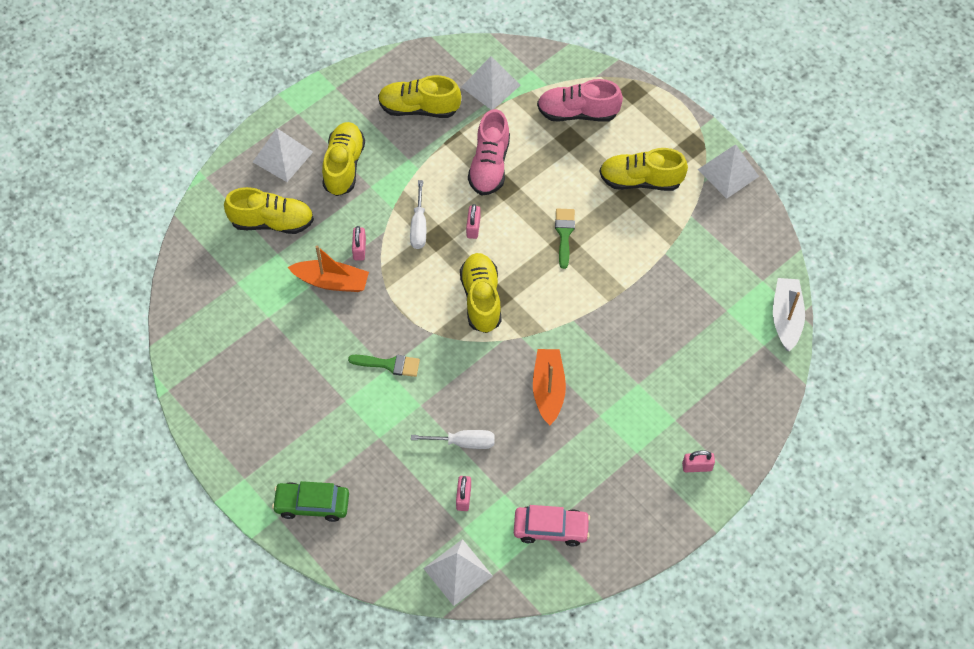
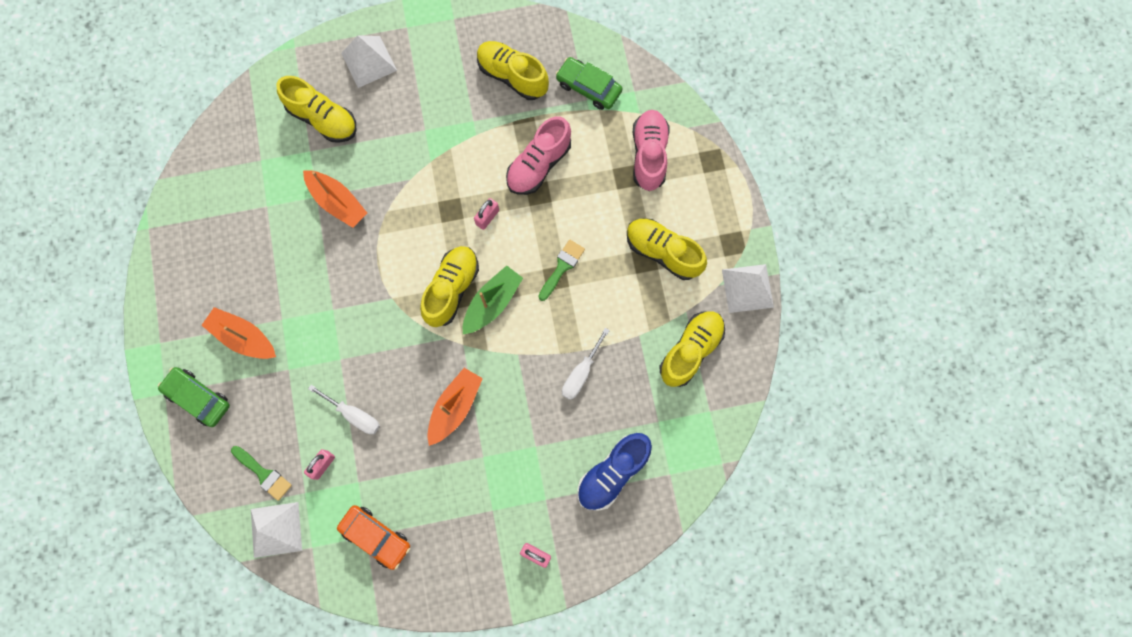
camera: 30 degrees right, 15 degrees up
(320, 433) = (243, 337): none -> orange boat
(344, 166) = (414, 98): yellow shoe -> yellow shoe (690, 350)
(359, 249) = (379, 184): pink padlock -> none
(389, 364) = (337, 307): green brush -> green brush (264, 474)
(419, 226) = (442, 190): white screwdriver -> white screwdriver (581, 373)
(491, 86) = (588, 87): white pyramid -> green car
(524, 292) = (492, 303): none -> green boat
(551, 528) = (376, 537): pink car -> orange car
(577, 112) = (649, 155): pink shoe -> pink shoe turned 60 degrees clockwise
(717, 369) = (612, 473): none -> blue shoe
(786, 318) = (707, 459): white boat -> none

